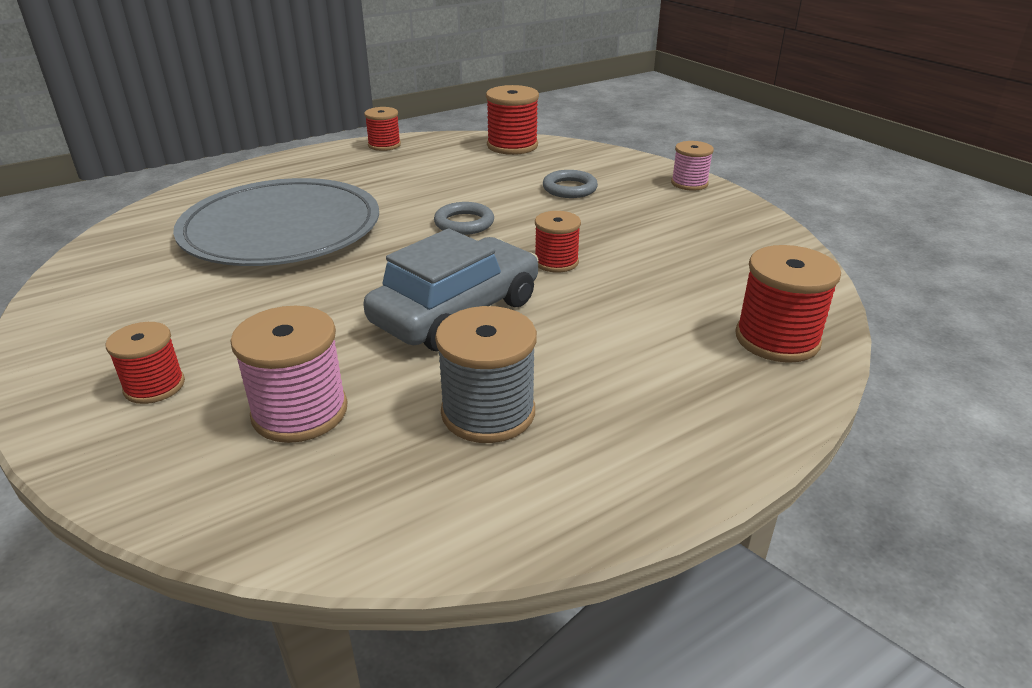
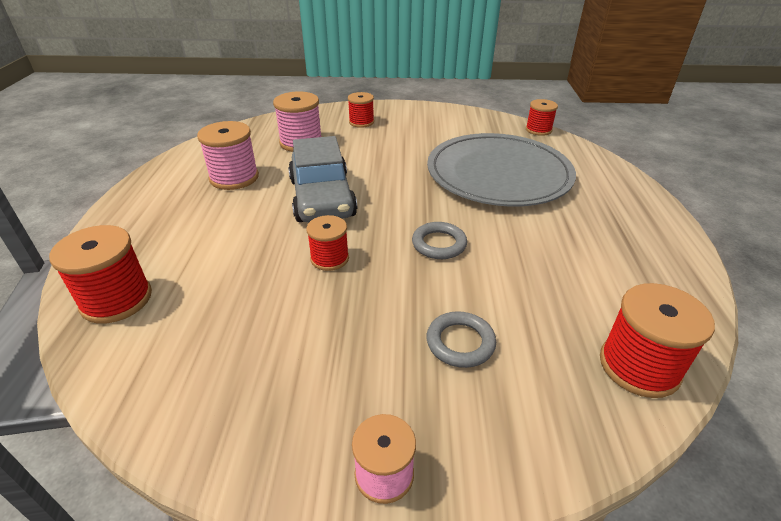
camera: 125 degrees right, 5 degrees up
(384, 145) = (680, 266): red spool -> red spool (538, 130)
(488, 412) = (234, 178): grey spool -> pink spool

